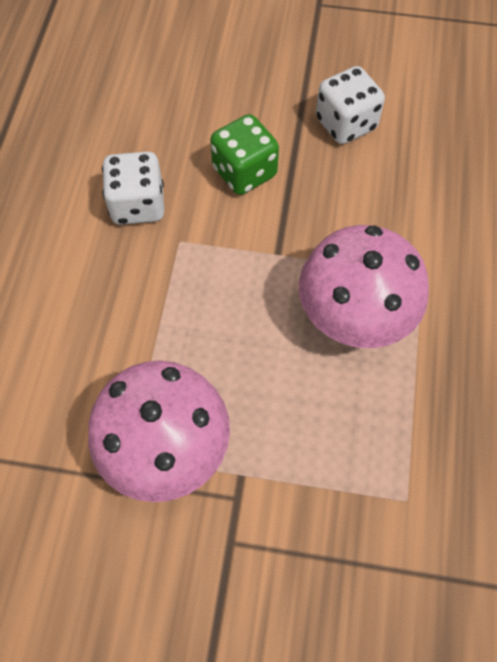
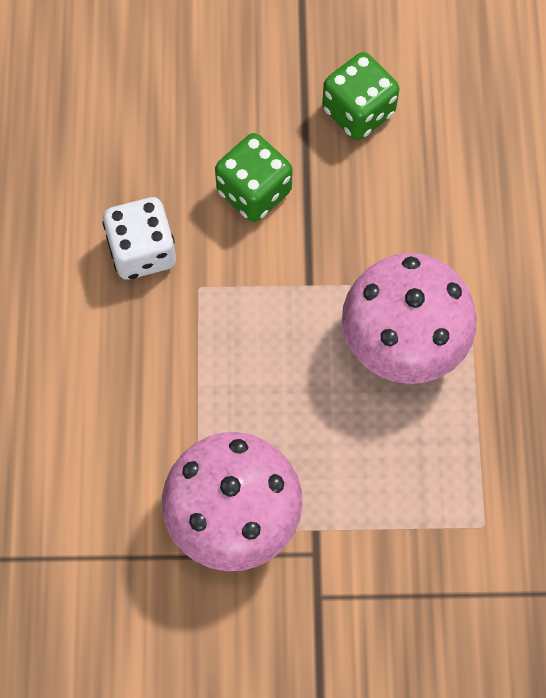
camera: 10 degrees left, 5 degrees up
(346, 124) = (358, 111): white dice -> green dice

